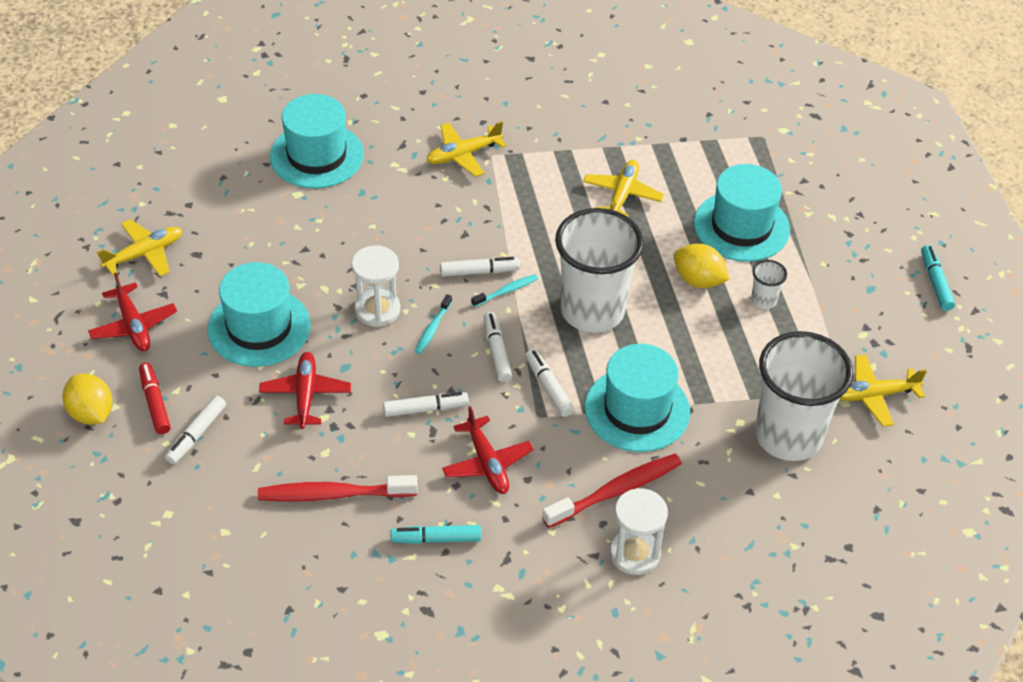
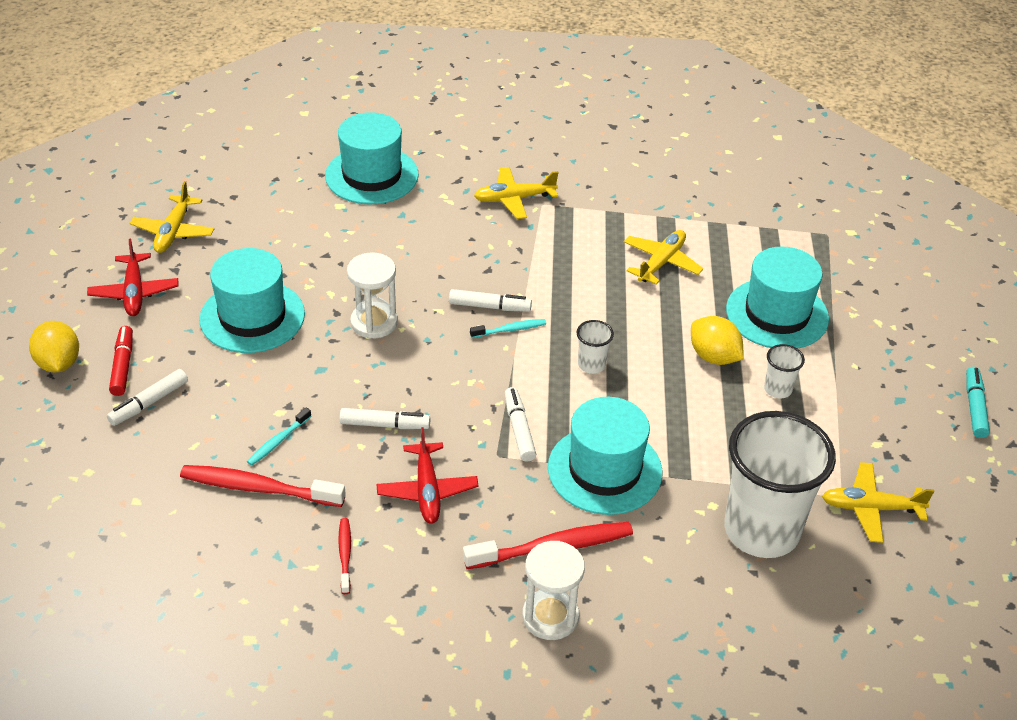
camera: 15 degrees right, 5 degrees down
(144, 254) = (173, 232): yellow plane -> yellow plane turned 120 degrees clockwise
(306, 395) = (271, 387): red plane -> none
(432, 329) = (422, 350): turquoise toothbrush -> turquoise toothbrush (278, 441)
(436, 539) = (345, 555): turquoise marker -> red toothbrush
(497, 351) = (478, 384): white marker -> none
(592, 311) = (591, 365): white cup -> white cup, size x0.41

